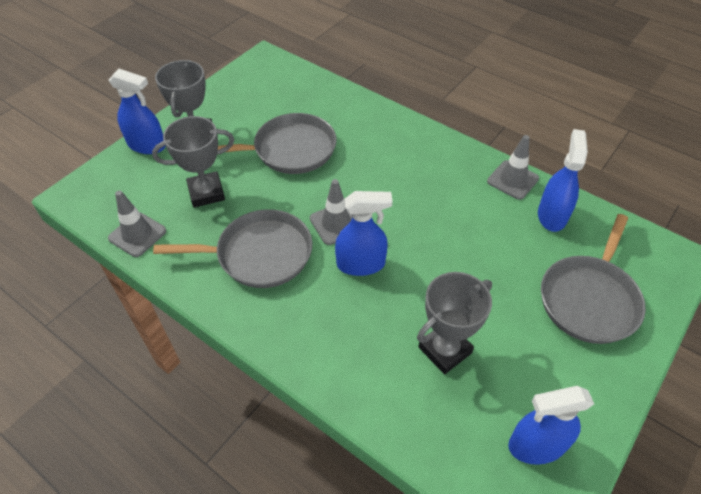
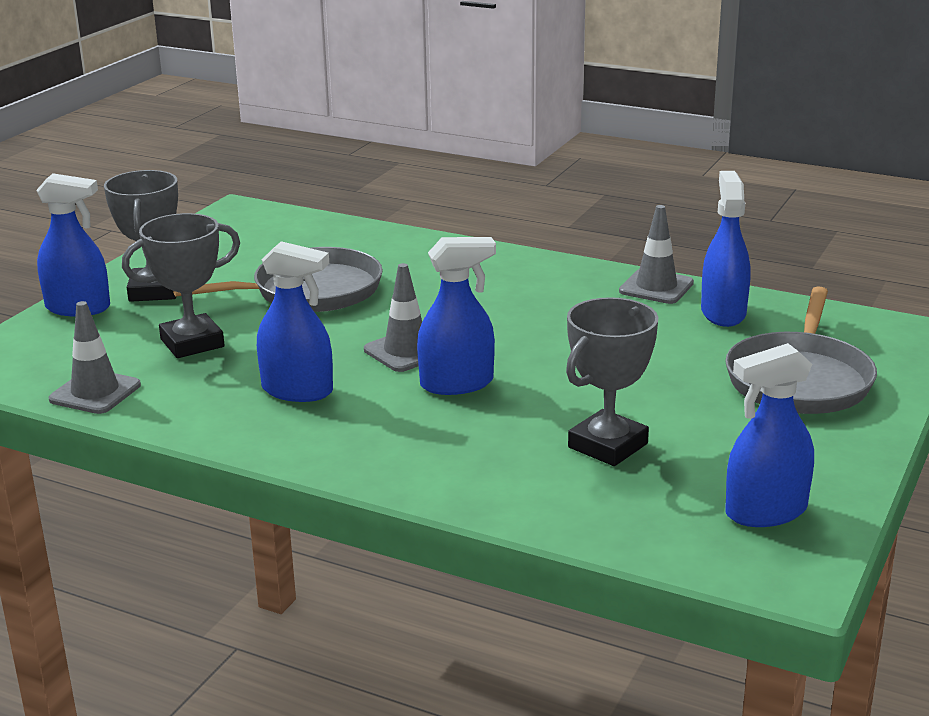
camera: 10 degrees left, 25 degrees down
(259, 254) = (297, 390): grey pan -> blue spray bottle

